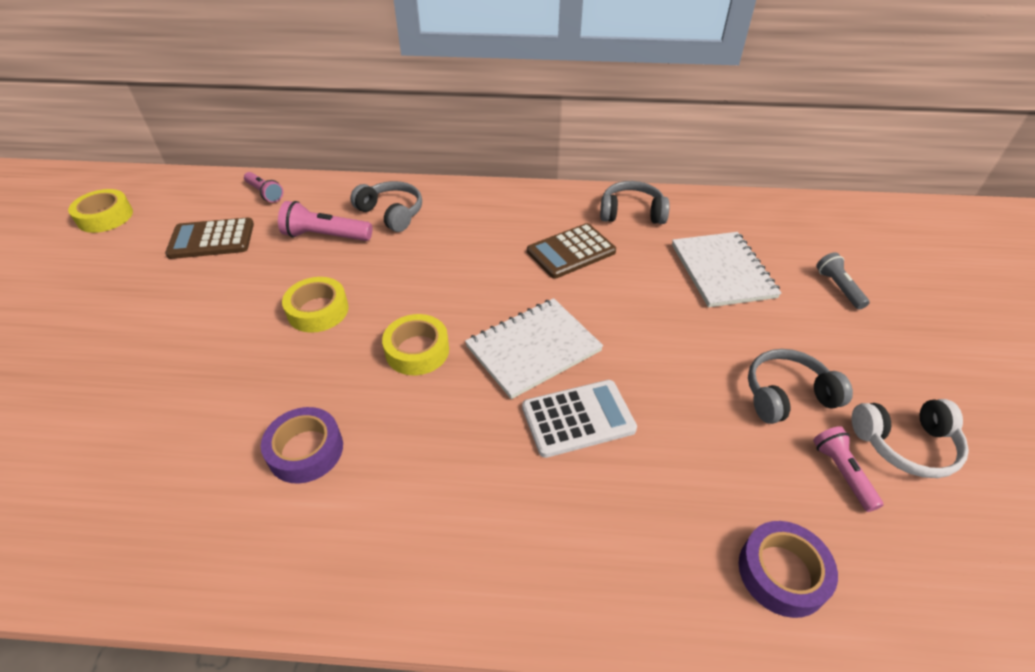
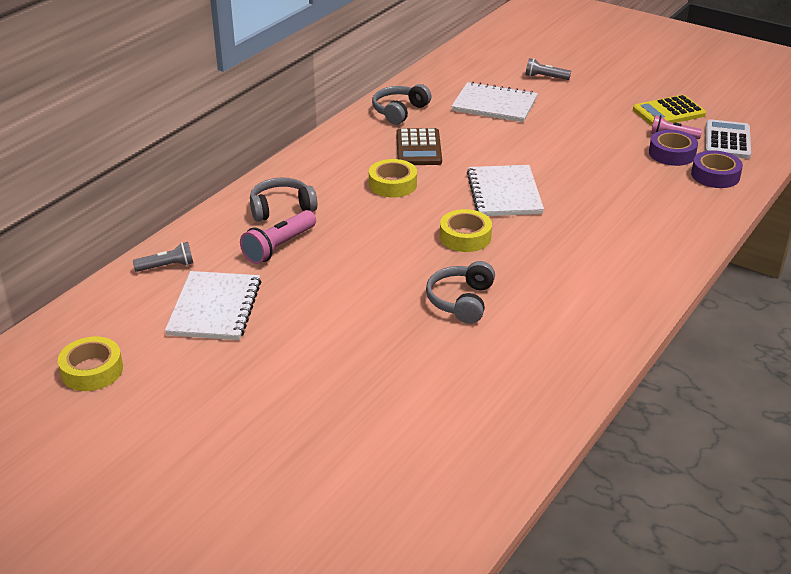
camera: 60 degrees left, 10 degrees down
(211, 239) = (215, 308): brown calculator -> white notebook
(265, 193) = (167, 266): pink flashlight -> grey flashlight
(306, 450) = (523, 301): purple tape -> purple tape (672, 154)
(318, 311) = (379, 270): yellow tape -> yellow tape (393, 184)
(578, 418) = (576, 197): white calculator -> white calculator (727, 140)
(787, 395) = (612, 128): grey headphones -> grey headphones (461, 301)
(905, 444) = (668, 112): white headphones -> yellow calculator

